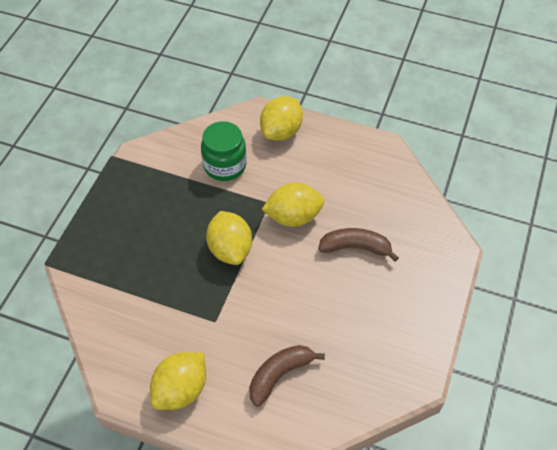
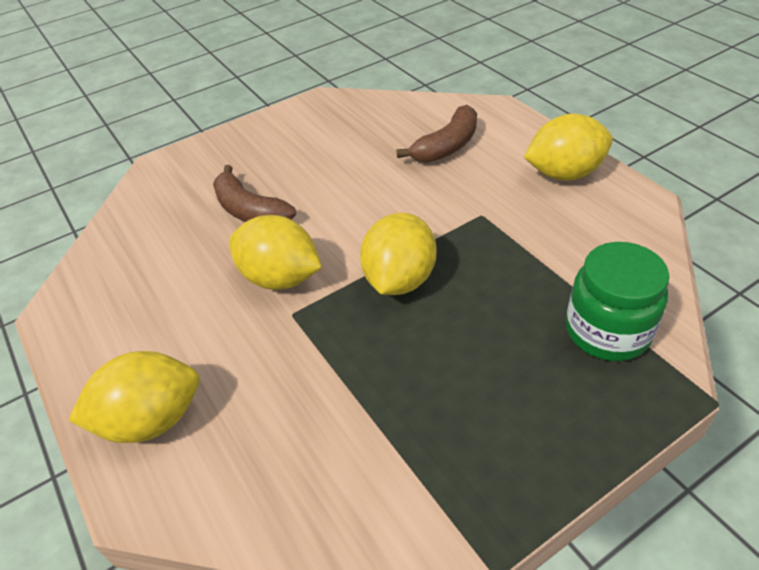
camera: 140 degrees left, 10 degrees down
(225, 165) = (298, 410): green jar -> green jar (607, 331)
(279, 375) = (447, 146): brown banana -> brown banana turned 45 degrees counterclockwise

